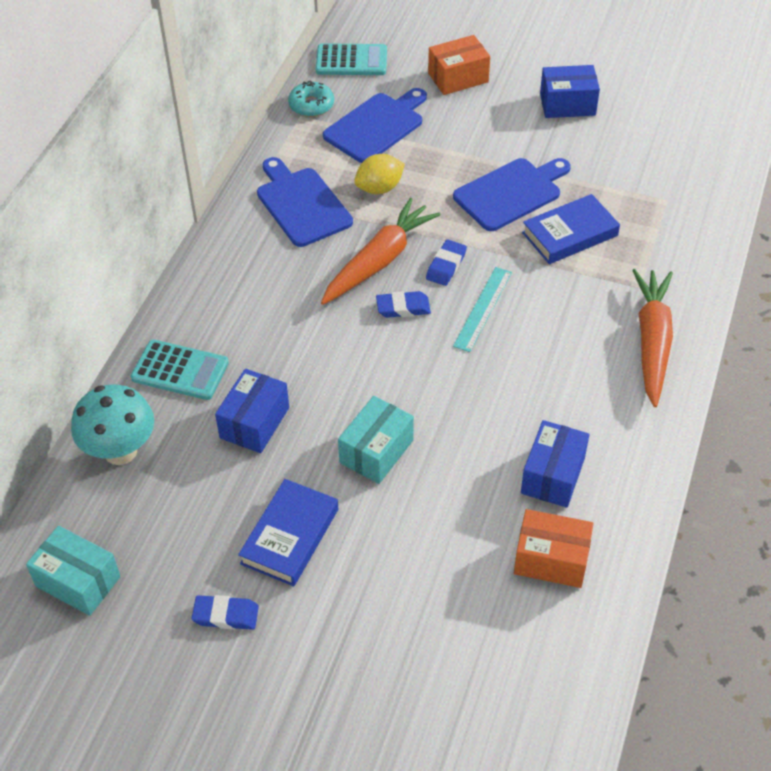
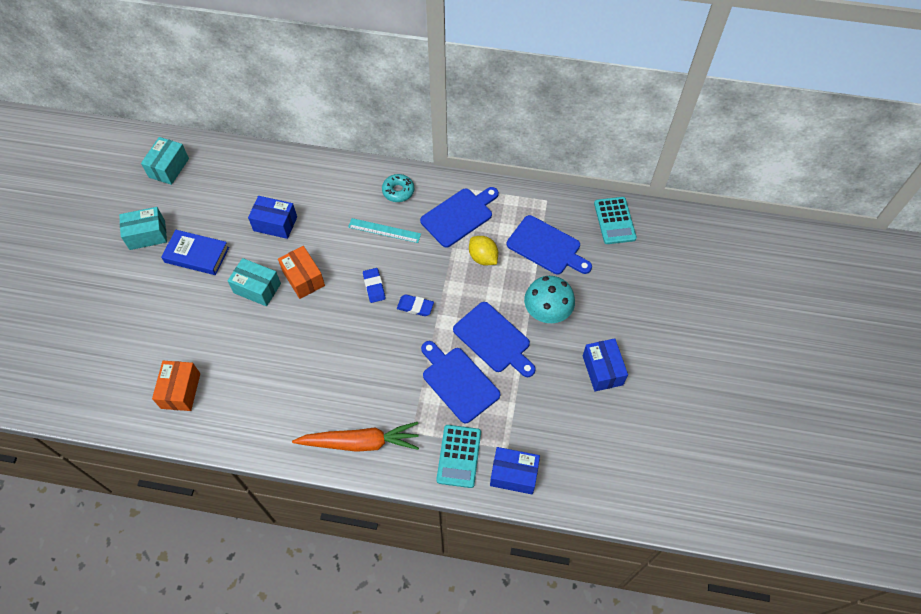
camera: 80 degrees right, 10 degrees up
(120, 451) = (252, 166): turquoise mushroom -> turquoise mushroom (547, 314)
(180, 370) = (311, 180): turquoise calculator -> turquoise calculator (459, 456)
(226, 615) = (147, 235): blue eraser -> turquoise box
(311, 105) = (559, 205): turquoise donut -> turquoise donut (398, 191)
(379, 261) = (414, 267): orange carrot -> none
(458, 78) = (614, 291): orange box -> orange box (303, 278)
(483, 309) = (379, 333): turquoise ruler -> turquoise ruler (384, 230)
(552, 475) = (243, 387): blue box -> blue box (513, 474)
(569, 234) = (458, 382): blue book -> blue cutting board

